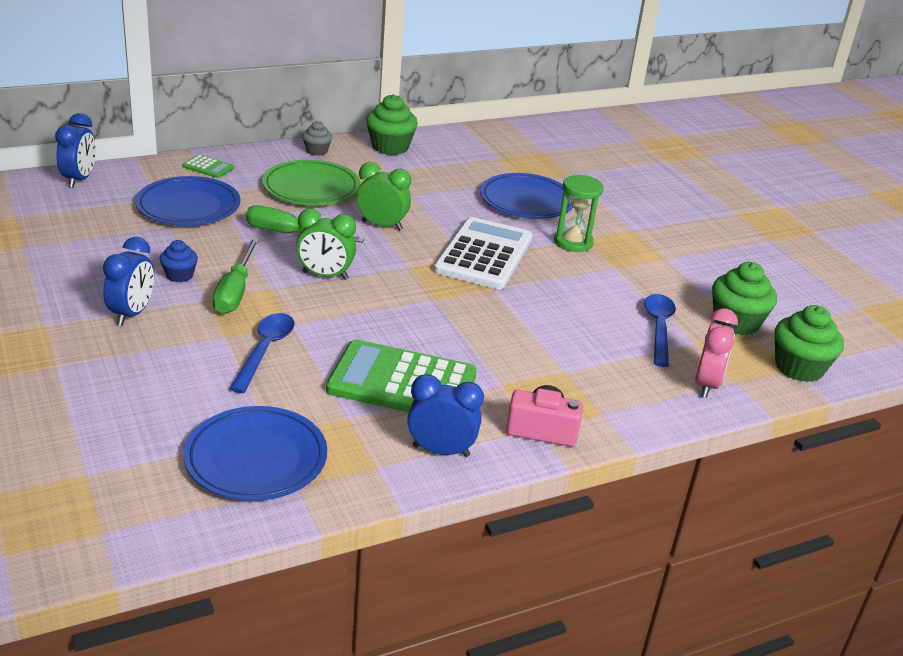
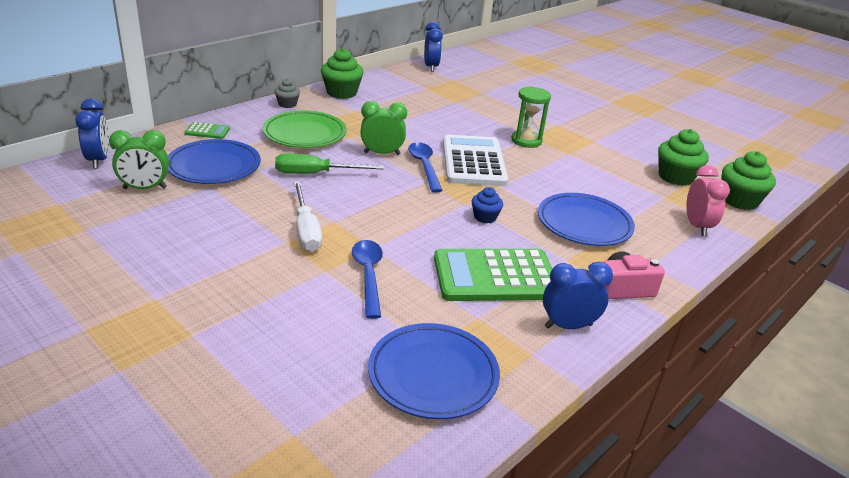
camera: 20 degrees left, 0 degrees up
(132, 314) = (230, 269): blue clock -> blue clock (431, 67)
(179, 275) = (248, 226): blue cupcake -> blue cupcake (485, 217)
(235, 291) = (306, 230): green screwdriver -> white screwdriver
(325, 275) = (369, 202): green clock -> green clock (145, 188)
(526, 201) = (471, 116): blue plate -> blue plate (584, 224)
(658, 328) = (632, 192): blue spoon -> blue spoon (424, 166)

